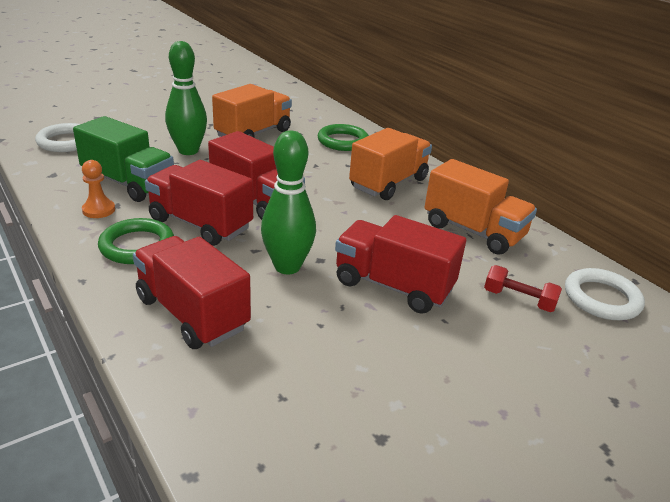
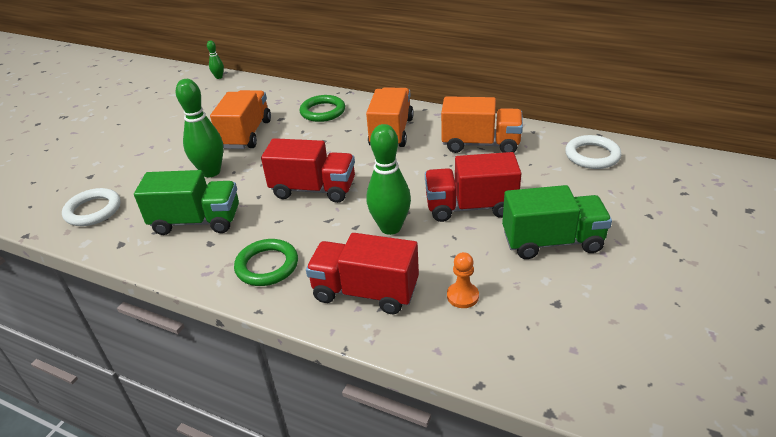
camera: 25 degrees left, 5 degrees up
(99, 210) = (201, 254): orange pawn -> orange pawn (462, 296)
(200, 224) = (294, 227): red truck -> none
(284, 83) = (219, 77): none -> green bowling pin
(449, 367) = (552, 242): none -> green truck
(519, 300) = (549, 179): red dumbbell -> none

